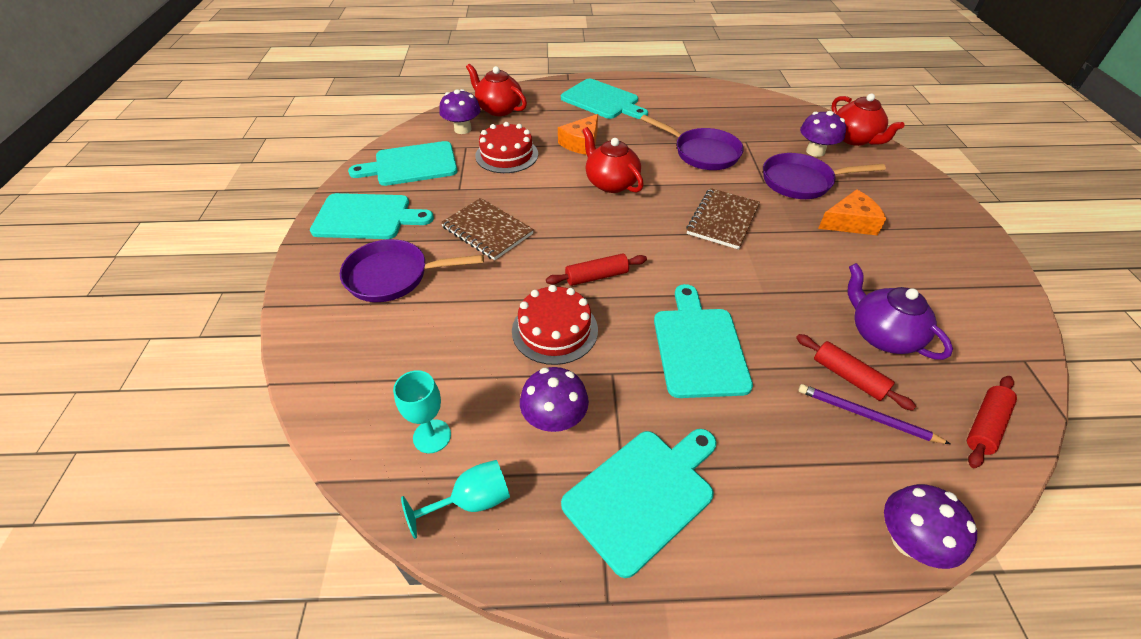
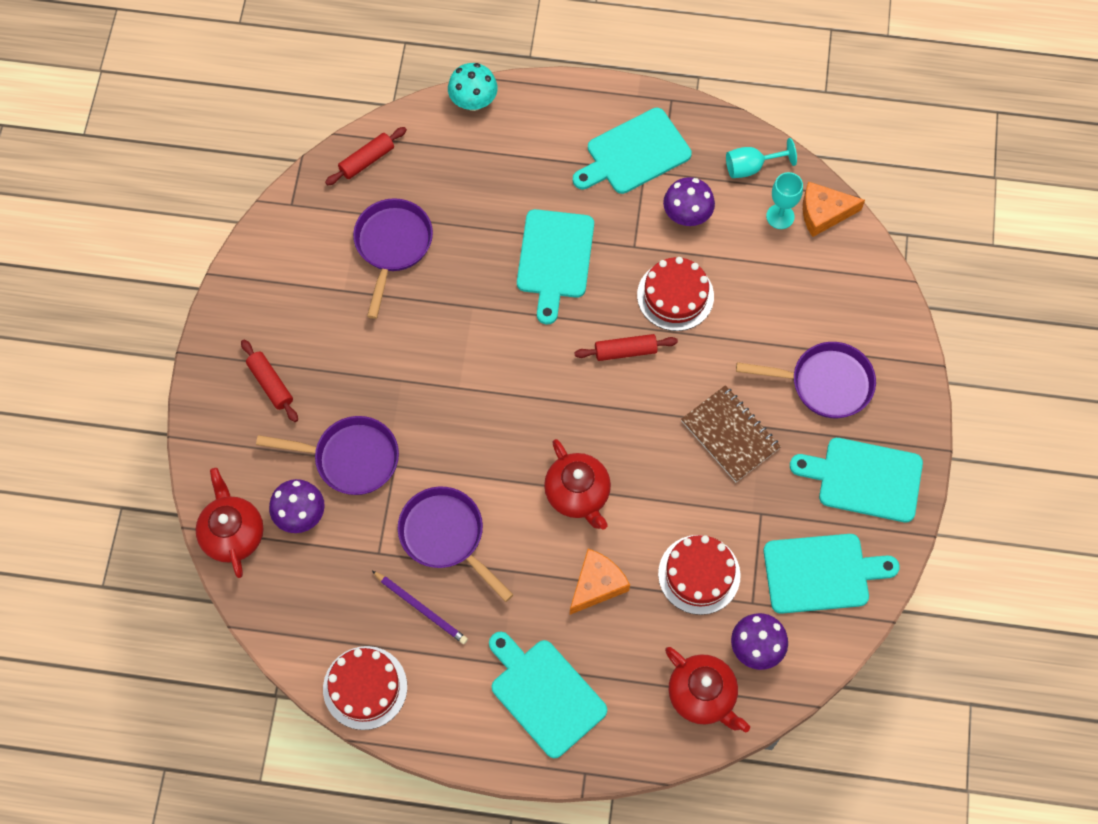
camera: 170 degrees left, 20 degrees up
(716, 93) = (365, 687): none -> red cake
(723, 220) = (470, 409): brown notebook -> none
(848, 377) = (444, 213): red rolling pin -> red rolling pin (270, 384)
(850, 222) = (335, 383): orange cheese -> orange cheese (823, 213)
(866, 416) = (450, 181): purple pencil -> purple pencil (421, 608)
(881, 334) = (392, 246): purple teapot -> purple pan
(908, 541) = (473, 101): purple mushroom -> turquoise mushroom

